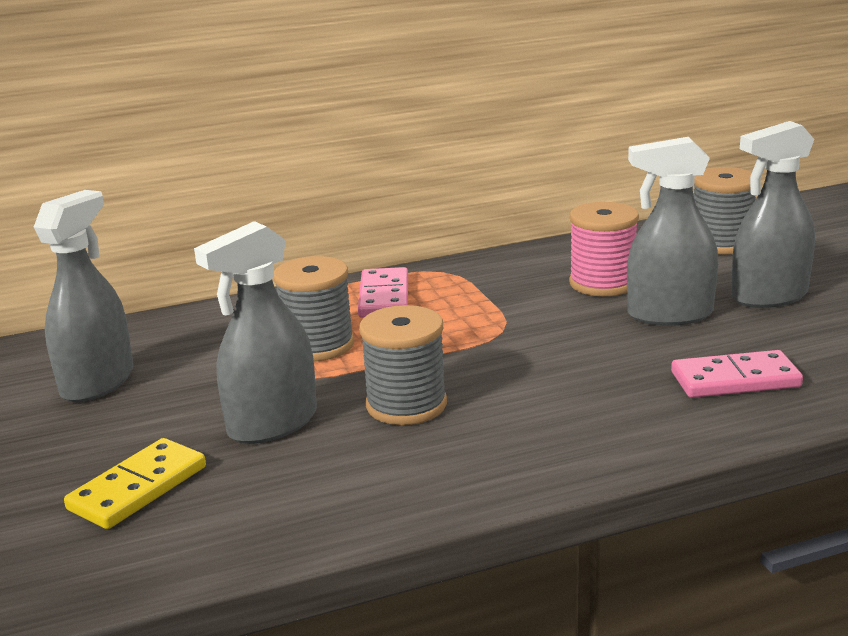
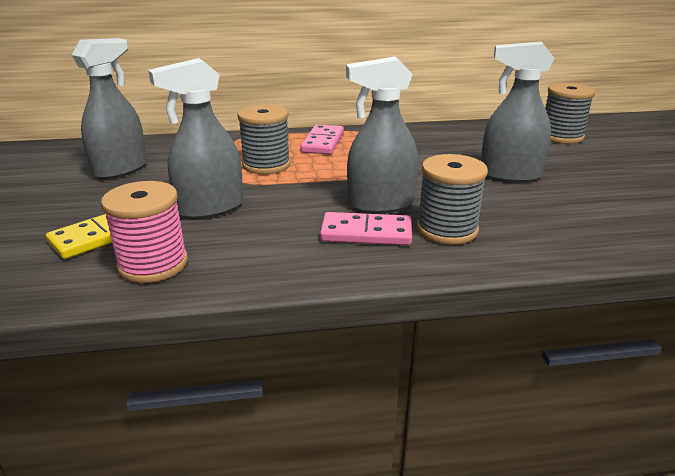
camera: 10 degrees right, 5 degrees up
(406, 405) = (303, 208): grey spool -> grey spool (447, 229)
(602, 283) = (470, 151): pink spool -> pink spool (153, 264)
(735, 380) = (544, 223): pink domino -> pink domino (366, 233)
(769, 296) = (586, 172): grey spray bottle -> grey spray bottle (380, 204)

